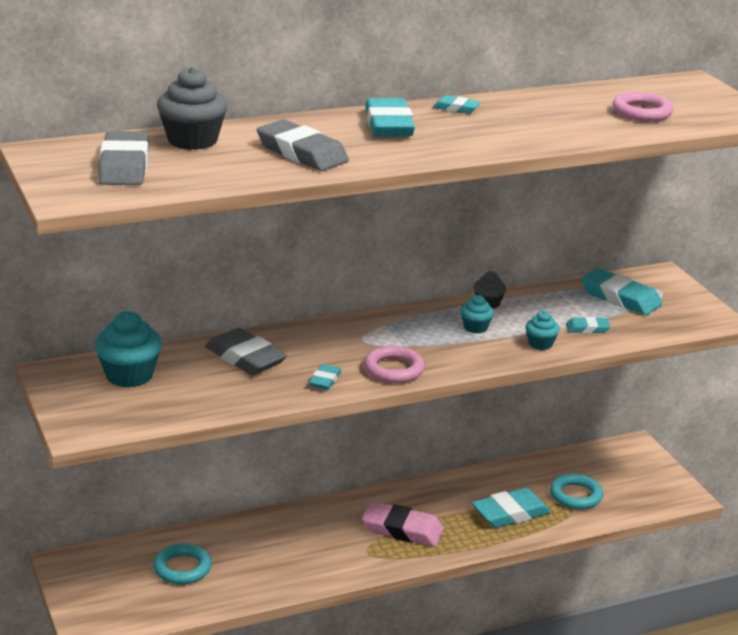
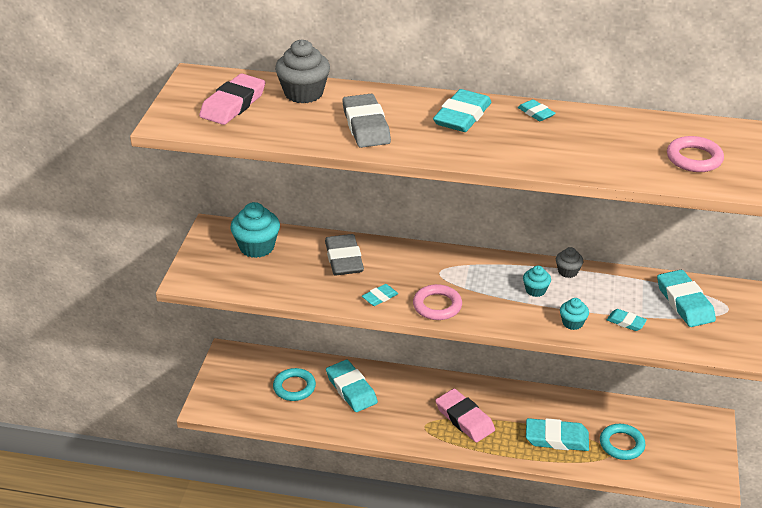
camera: 35 degrees right, 10 degrees up
(124, 166) = (233, 104): grey eraser -> pink eraser
(251, 546) = (351, 389): none -> turquoise eraser

